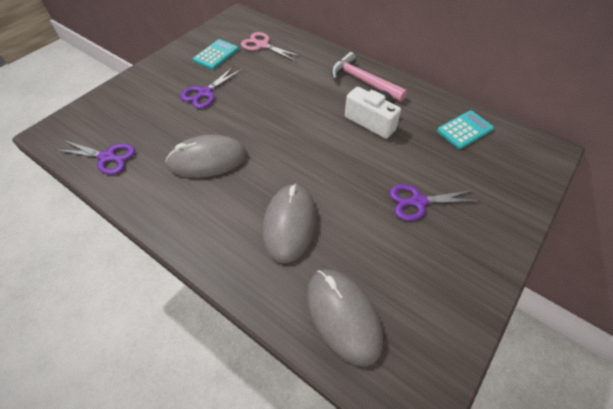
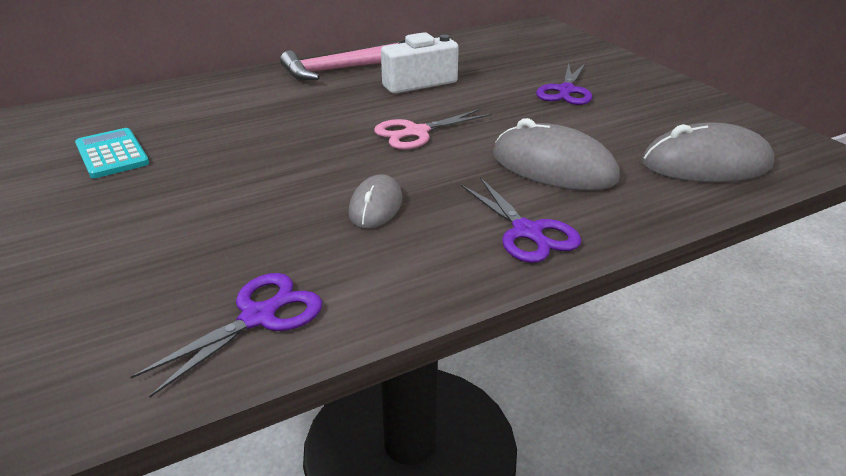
camera: 65 degrees left, 20 degrees down
(204, 93) = (204, 182): purple scissors -> purple scissors (527, 232)
(207, 159) = (376, 206): grey mouse -> grey mouse, size x0.59
(262, 45) = (151, 113): pink scissors -> pink scissors (416, 133)
(464, 130) = (479, 46): turquoise calculator -> none

